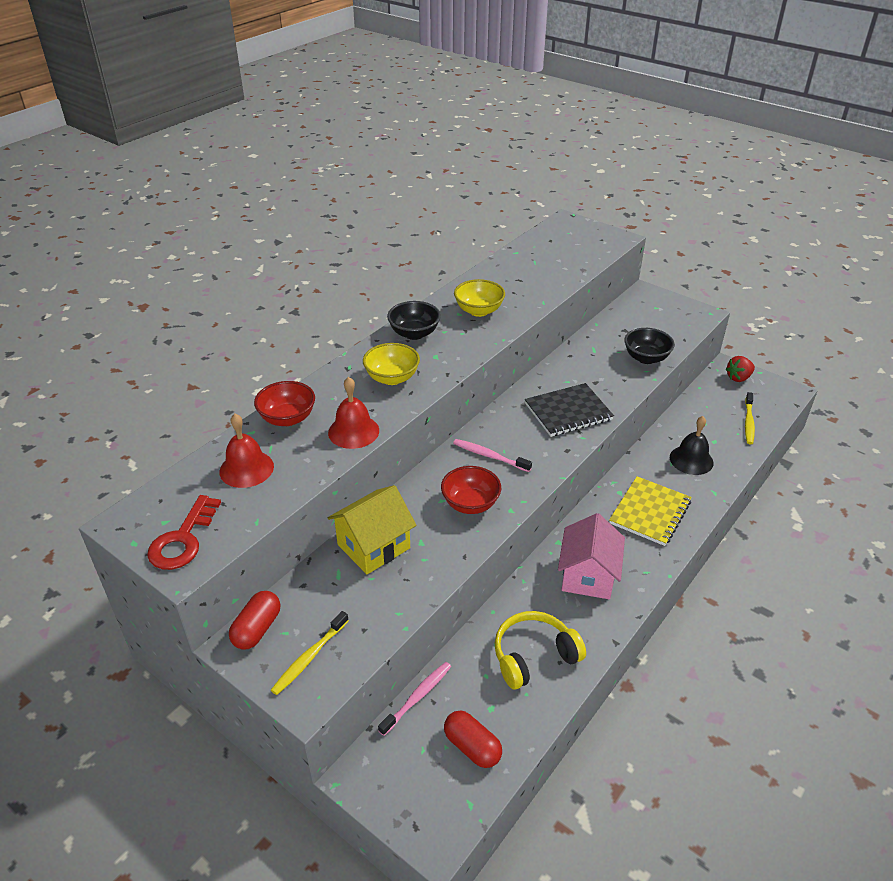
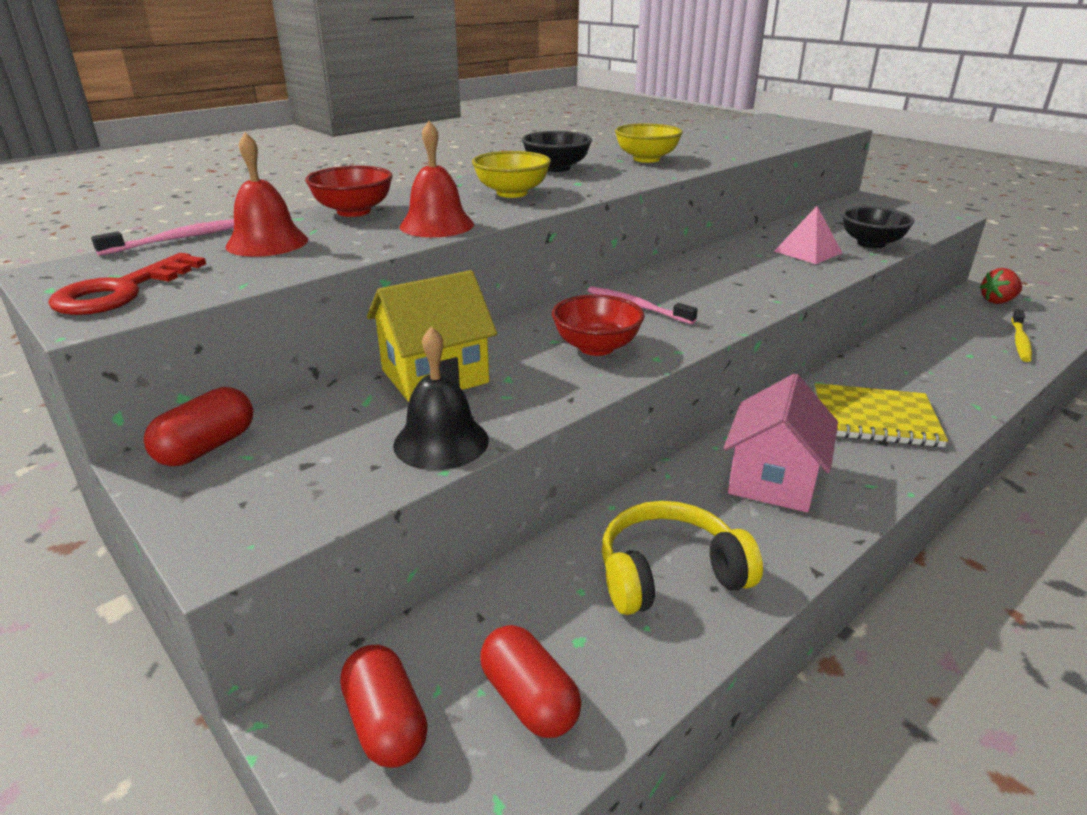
camera: 10 degrees right, 10 degrees down
(309, 657) = (266, 491): yellow toothbrush -> none
(402, 772) = (386, 723): none -> red capsule
(417, 697) = (455, 607): pink toothbrush -> pink toothbrush (178, 239)
(568, 412) = (757, 278): black notebook -> none
(601, 374) = (808, 252): none -> pink pyramid
(650, 512) = (875, 418): yellow notebook -> yellow notebook turned 60 degrees clockwise
(691, 460) = (936, 370): black bell -> black bell (441, 442)

